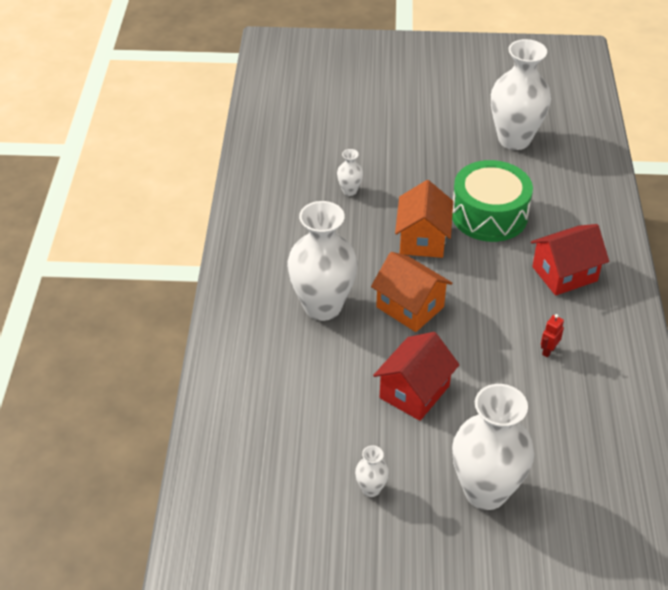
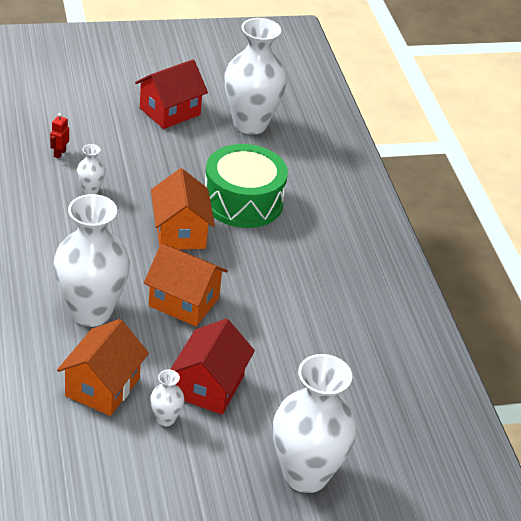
camera: 20 degrees left, 5 degrees down
(316, 379) = (102, 387): none -> orange house
(371, 489) = (188, 490): white vase -> white vase (165, 419)
(548, 351) = (334, 329): red robot -> red robot (59, 153)
(564, 274) = (332, 252): red house -> red house (170, 111)

